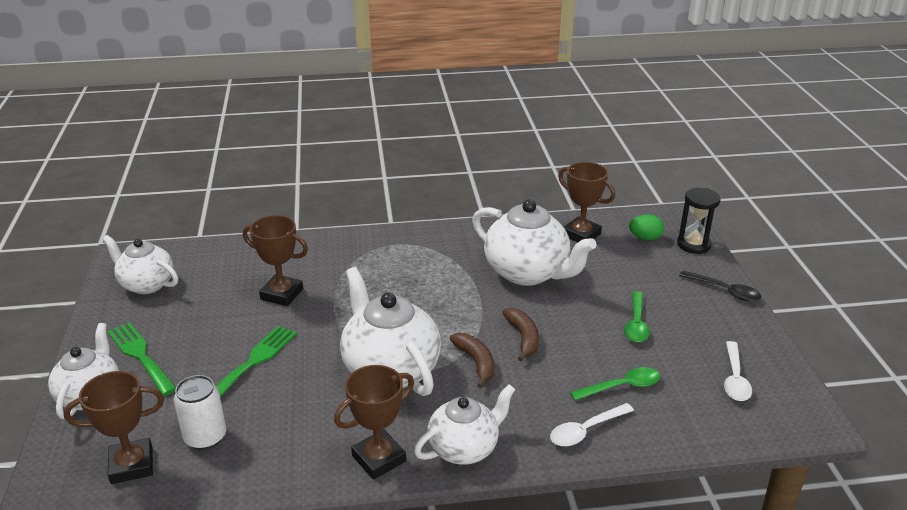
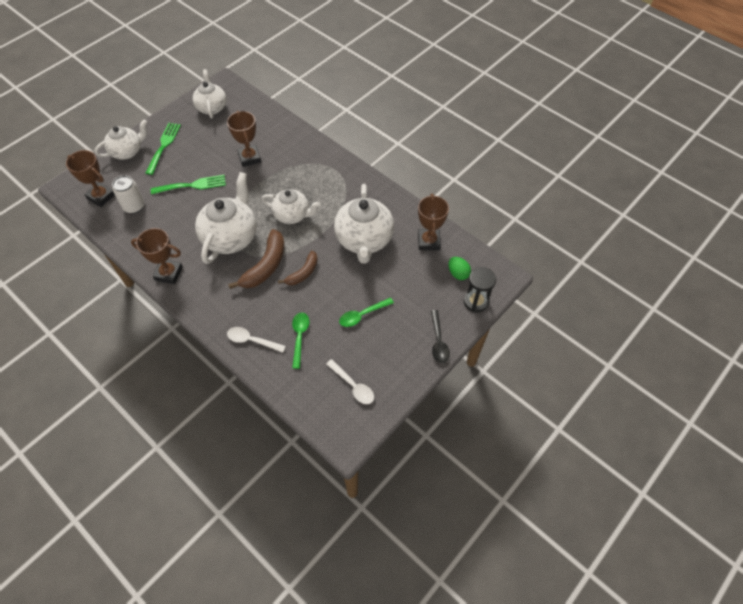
camera: 50 degrees right, 25 degrees up
(464, 448) = (200, 300): white teapot -> white teapot (292, 215)
(476, 362) = (265, 266): brown banana -> brown banana, size x1.60
(621, 387) = (299, 337): green spoon -> green spoon turned 120 degrees counterclockwise
(735, 378) = (353, 385): white spoon -> white spoon turned 105 degrees counterclockwise

